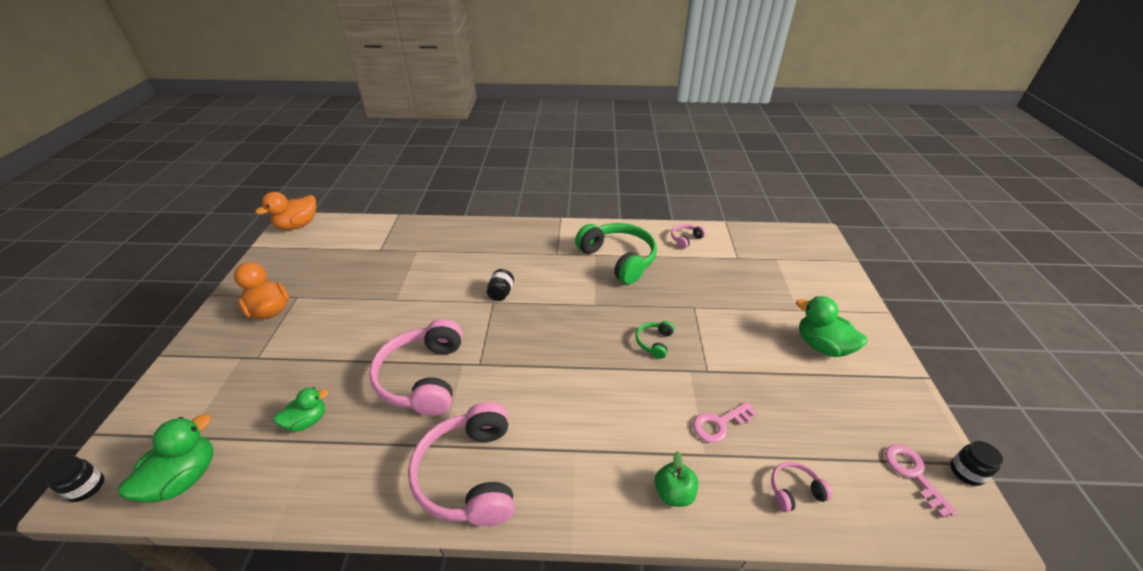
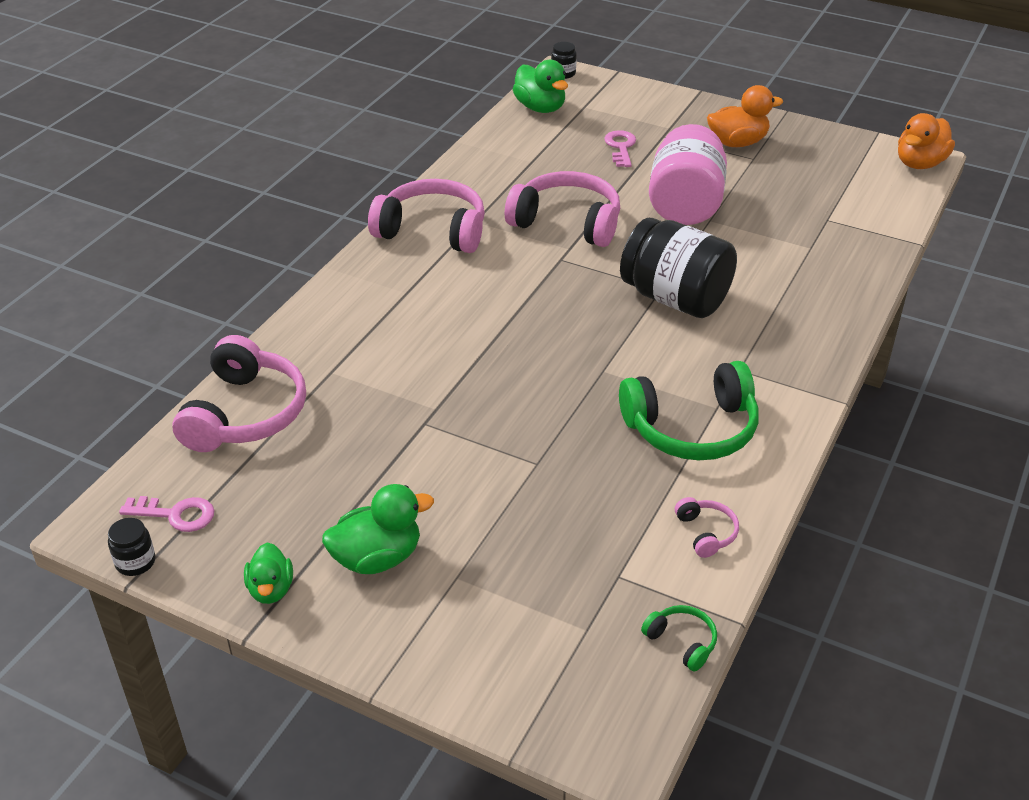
camera: 115 degrees right, 0 degrees up
(298, 225) = (920, 163): orange duck -> orange duck turned 120 degrees counterclockwise
(307, 420) = (559, 158): green duck -> green duck (271, 589)
(376, 316) = (685, 205): none -> pink jar
(501, 293) = (675, 298): black jar -> black jar, size x2.47
(654, 342) = (500, 397): green headphones -> green headphones (682, 642)
(674, 493) = (314, 336): green apple -> none
(719, 424) = (352, 398): pink key -> pink key (620, 147)
(794, 491) = (245, 413): pink headphones -> pink headphones, size x2.24

